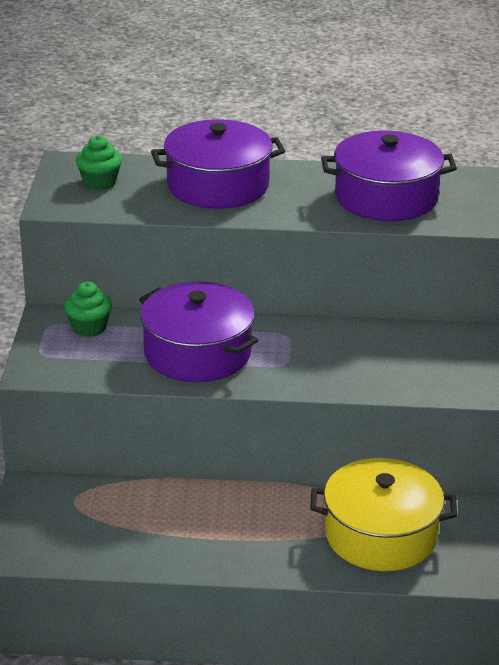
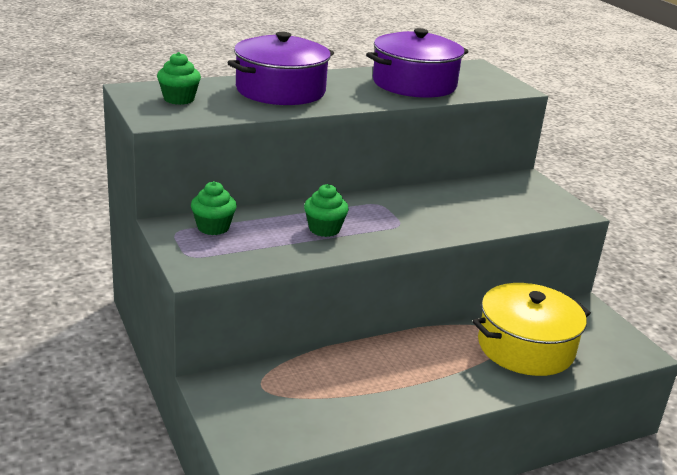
camera: 30 degrees left, 5 degrees down
(198, 353) = (324, 229): purple pot -> green cupcake

